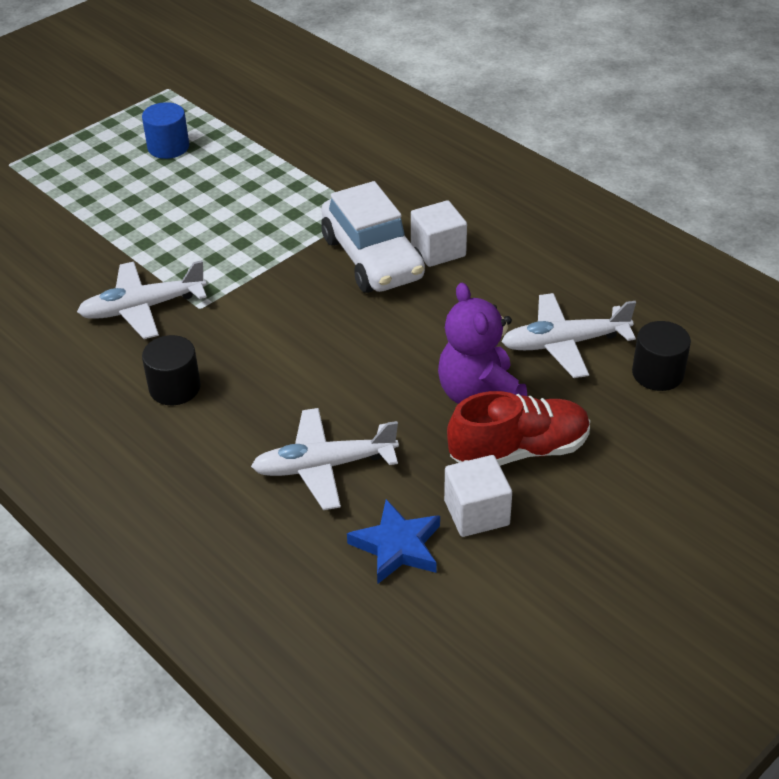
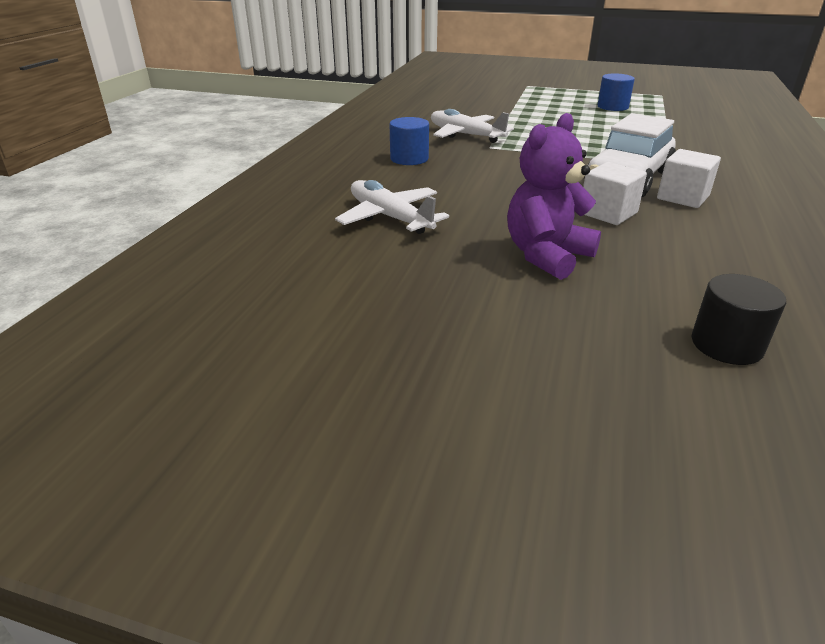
camera: 60 degrees right, 10 degrees down
(175, 388) = (409, 159): black cylinder -> blue cylinder
(397, 546) = (332, 265): blue star -> none
(476, 513) = (403, 290): white cube -> white cube (608, 213)
(519, 451) = (503, 291): red shoe -> none
(564, 343) = (675, 278): white plane -> none

